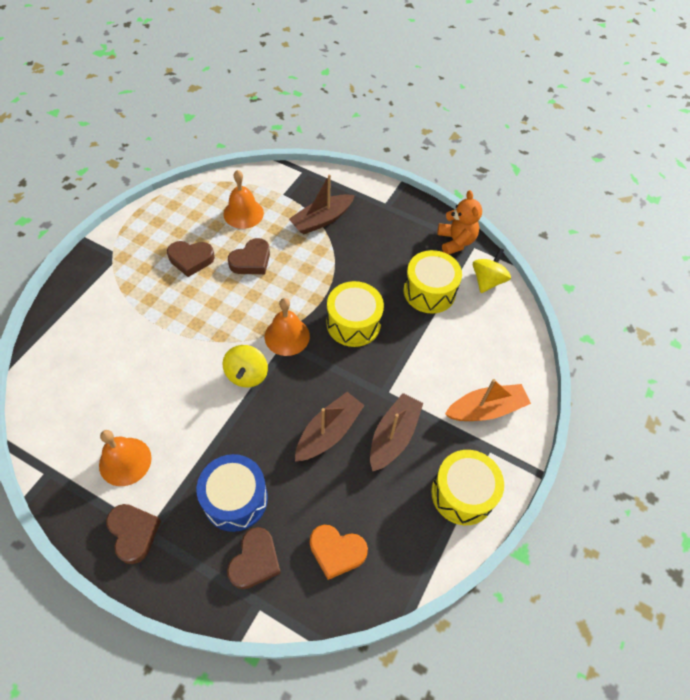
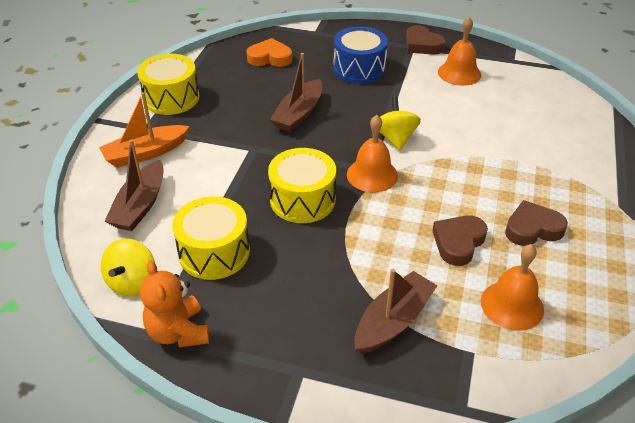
camera: 170 degrees right, 15 degrees down
(255, 561) = (328, 46): brown heart -> none
(393, 436) = (237, 121): brown boat -> brown boat (140, 206)

